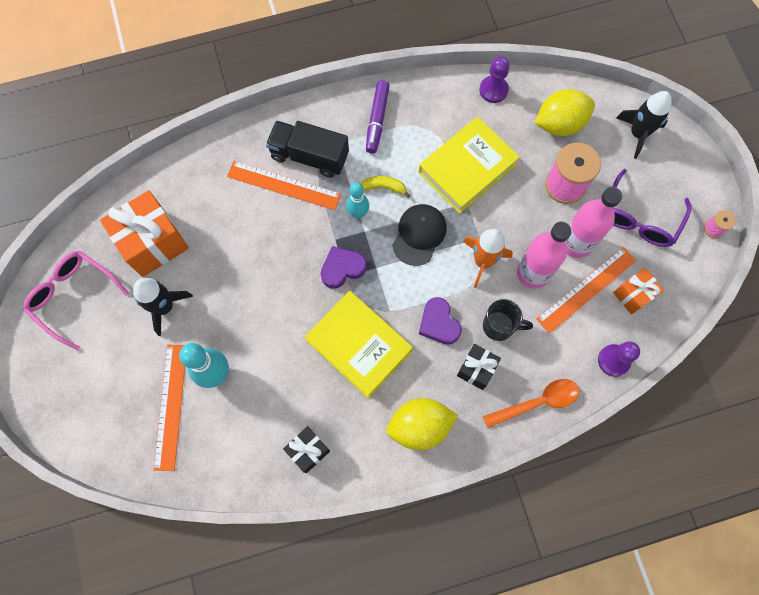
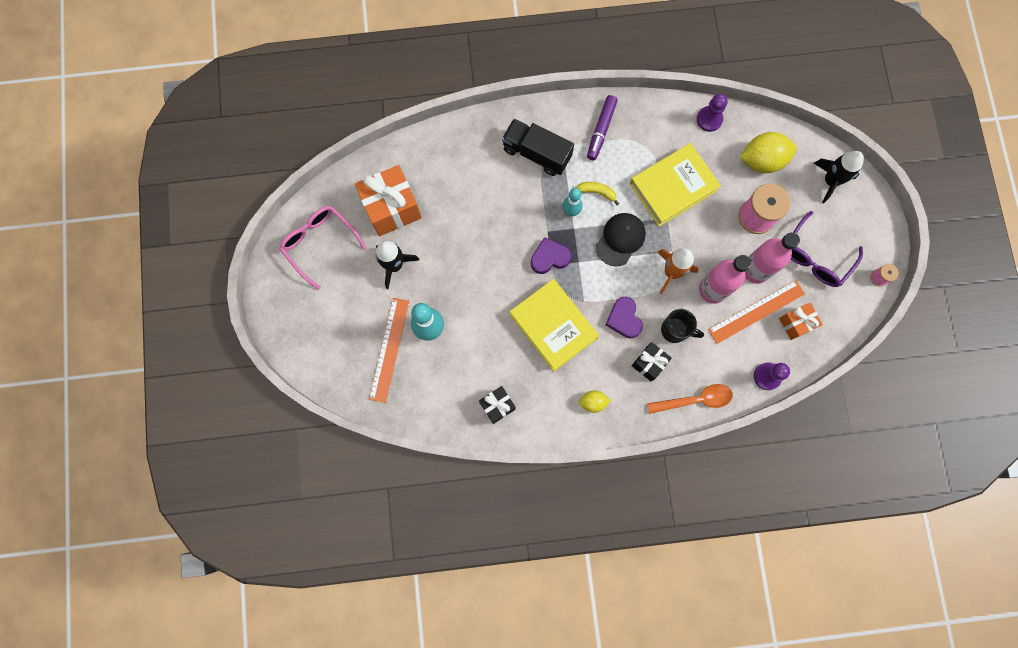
camera: 10 degrees right, 5 degrees up
(283, 185) = (510, 176): orange ruler -> none
(420, 426) = (593, 402): yellow lemon -> yellow lemon, size x0.53

